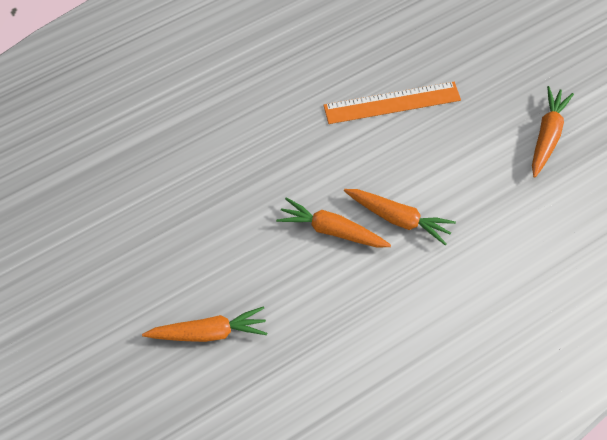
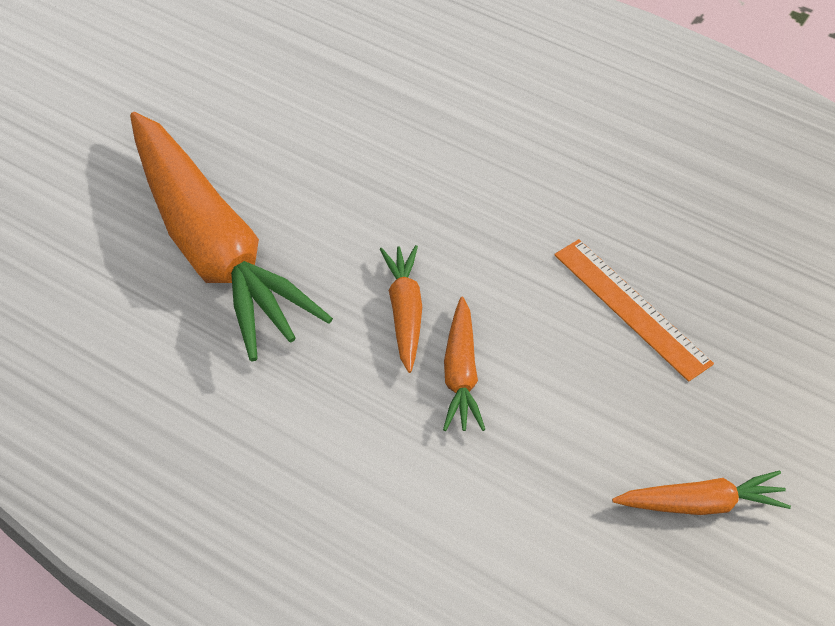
camera: 65 degrees right, 10 degrees down
(209, 332) = (213, 249): orange carrot -> orange carrot, size x2.32

